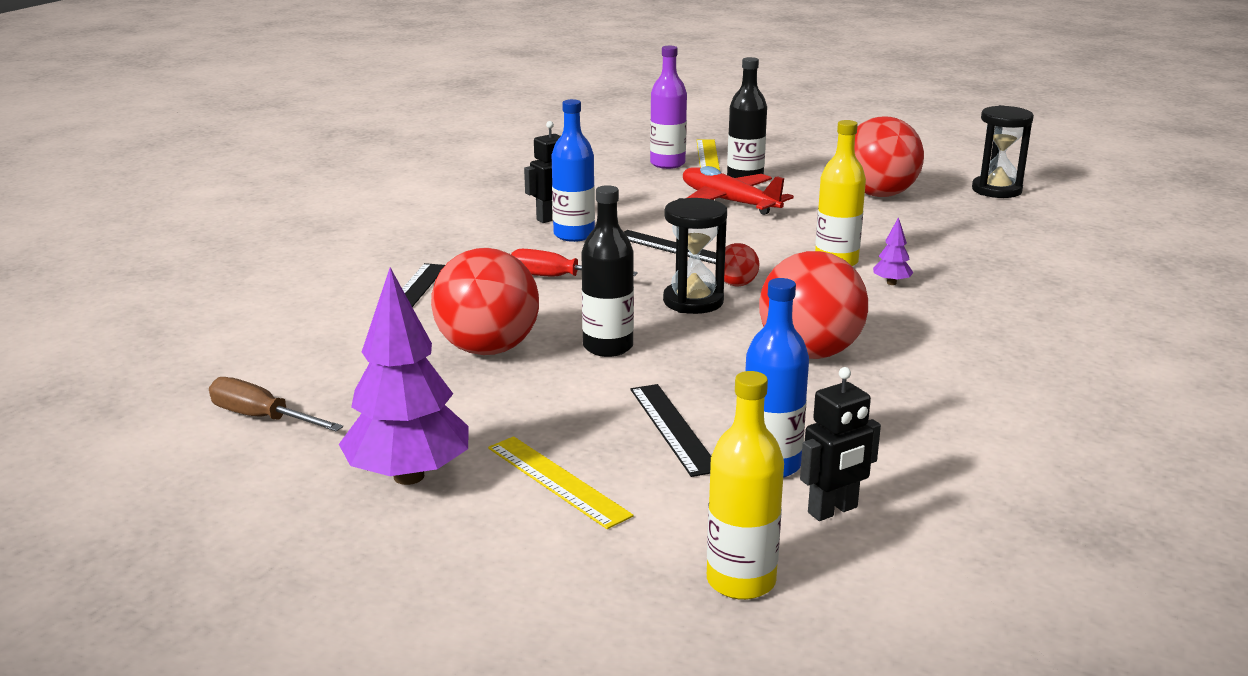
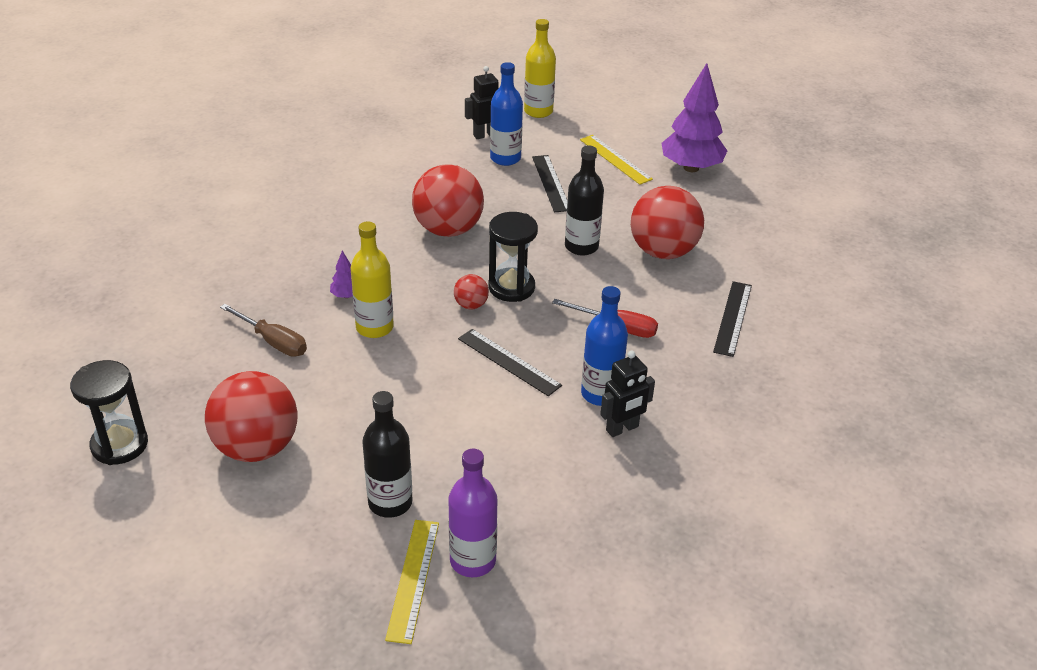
camera: 175 degrees left, 15 degrees up
(262, 418) = (786, 209): brown screwdriver -> brown screwdriver (273, 342)
(729, 202) = (429, 446): red plane -> none

